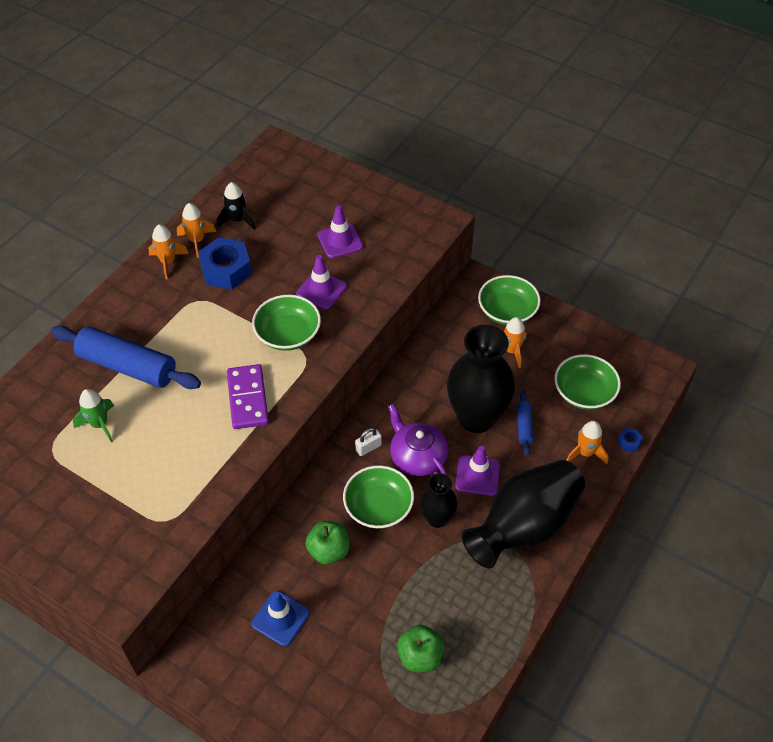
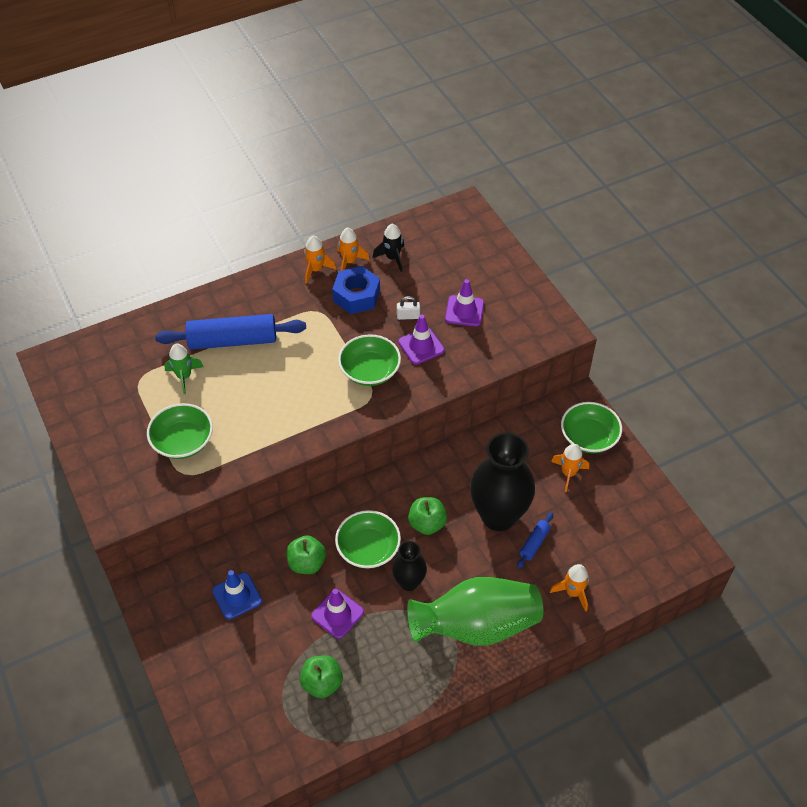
camera: 30 degrees right, 0 degrees up
(128, 366) = (233, 340): blue rolling pin -> blue rolling pin turned 60 degrees counterclockwise
(247, 398) = (304, 408): purple domino -> none
(368, 447) = (392, 497): white padlock -> white padlock (408, 316)
(417, 456) = (427, 524): purple teapot -> green apple
(477, 475) = (466, 564): purple traffic cone -> purple traffic cone (337, 614)
(524, 526) = (476, 626): black vase -> green vase
(584, 392) = (608, 540): green bowl -> green bowl (183, 441)
(628, 442) = (618, 602): blue nut -> none

